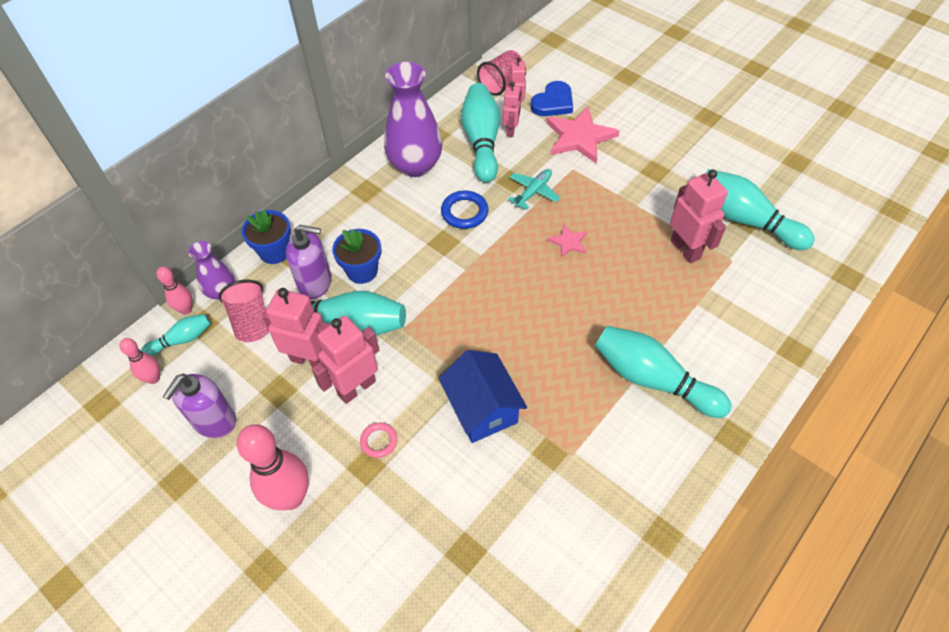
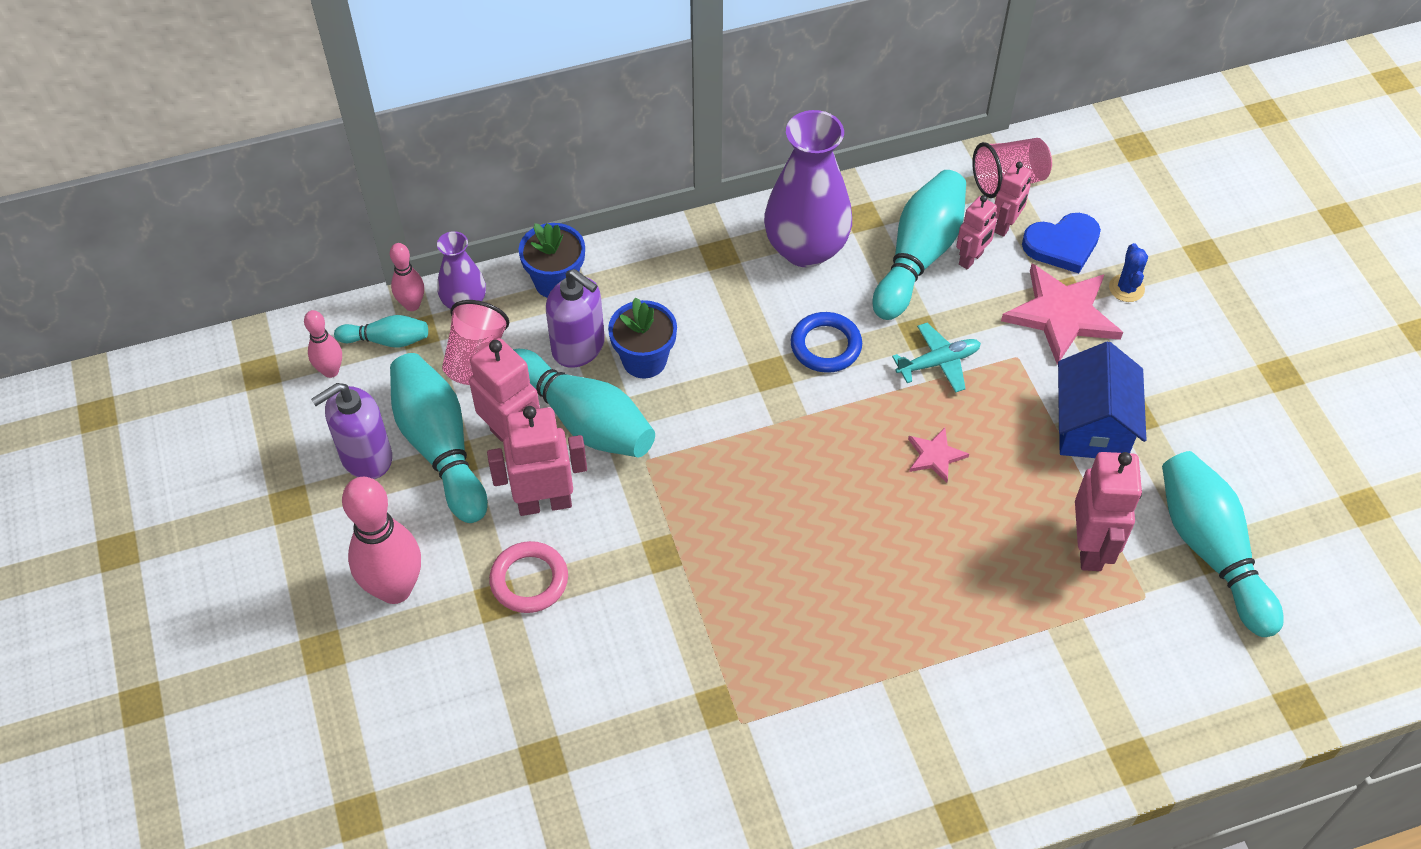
camera: 30 degrees right, 0 degrees up
(379, 441) = (529, 580): pink ring -> pink ring, size x1.55
(482, 408) = (673, 608): blue house -> blue house (1092, 426)
(602, 109) = (1126, 288): none -> blue cactus
(653, 380) = (911, 691): turquoise bowling pin -> turquoise bowling pin (440, 447)

